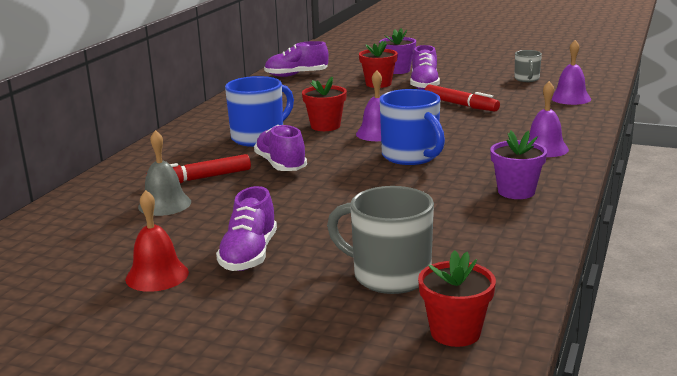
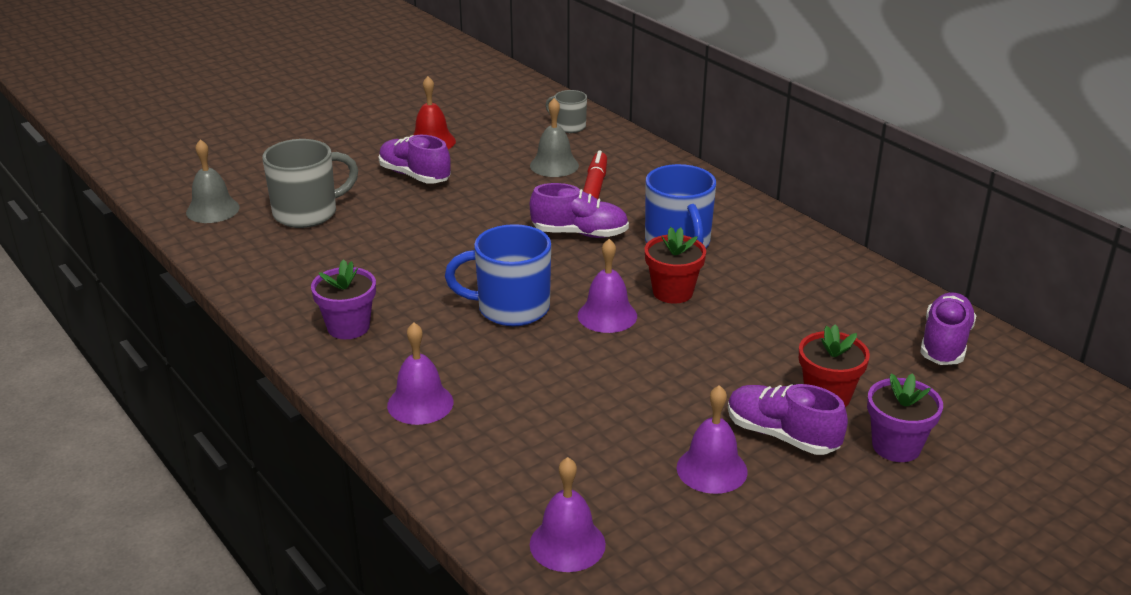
camera: 120 degrees right, 10 degrees up
(455, 332) = (212, 210): red flower pot -> grey bell
(461, 105) = (648, 422): red marker -> none
(472, 89) = (712, 469): none -> purple bell
(527, 79) = (715, 560): grey mug -> grey mug (569, 126)

